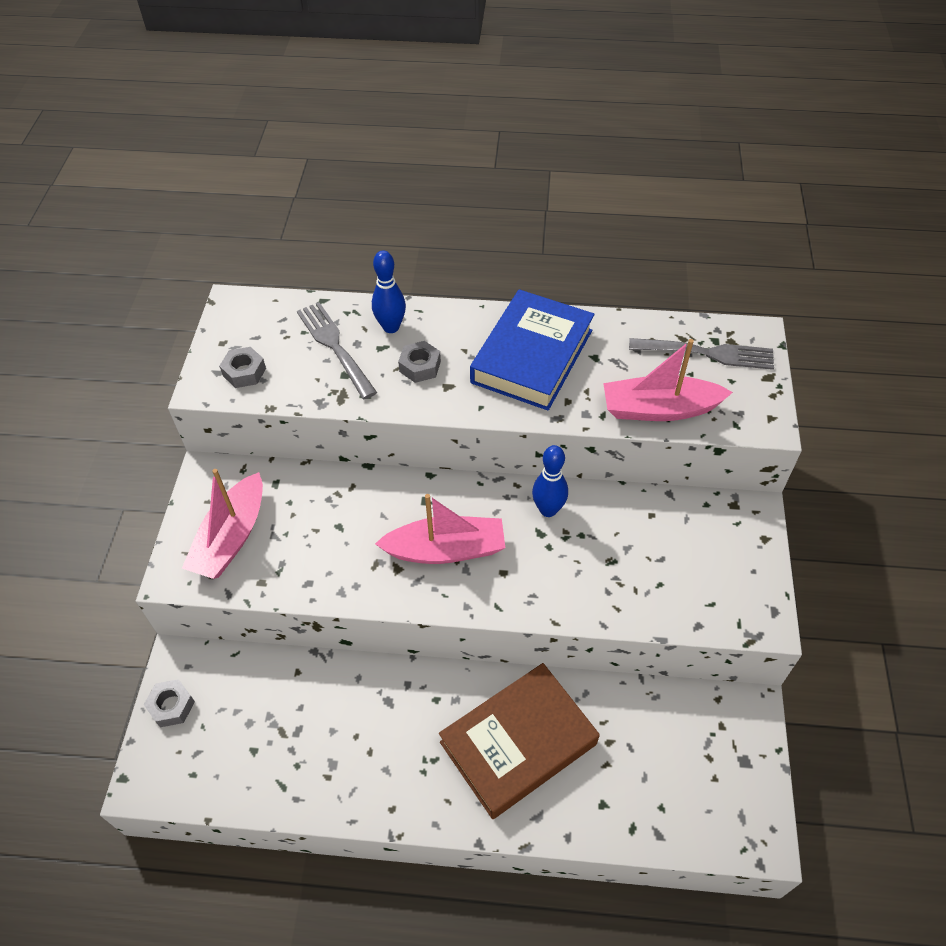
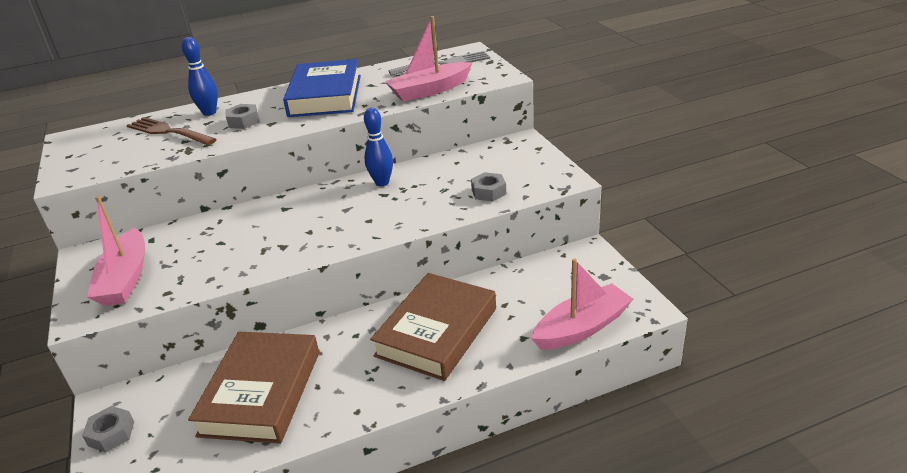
camera: 25 degrees left, 20 degrees down
(244, 372) = (96, 162): grey nut -> grey nut (489, 192)
(316, 730) = (261, 392): none -> brown book
(335, 346) = (168, 132): grey fork -> brown fork
(446, 549) = (316, 224): pink boat -> pink boat (582, 327)

